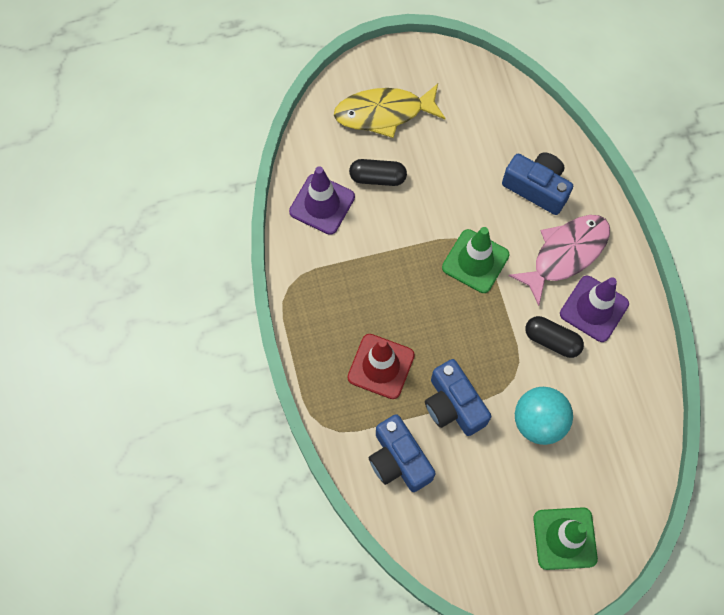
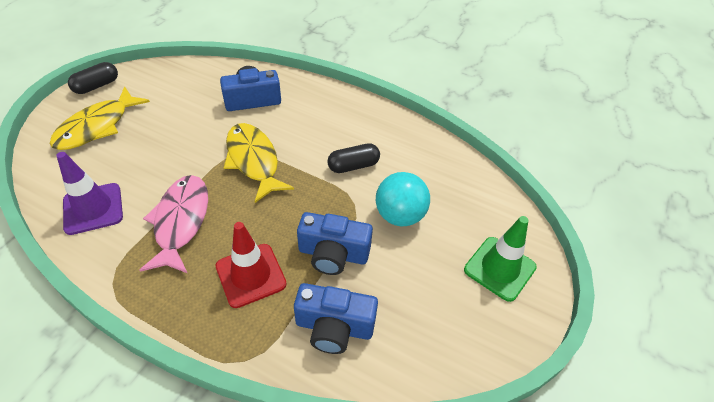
camera: 50 degrees left, 20 degrees down
(377, 177) = (128, 163): black capsule -> black capsule (97, 86)
(475, 261) = (254, 161): green traffic cone -> yellow fish
(565, 254) = (308, 118): pink fish -> pink fish (181, 222)
(594, 309) = (358, 132): purple traffic cone -> none

